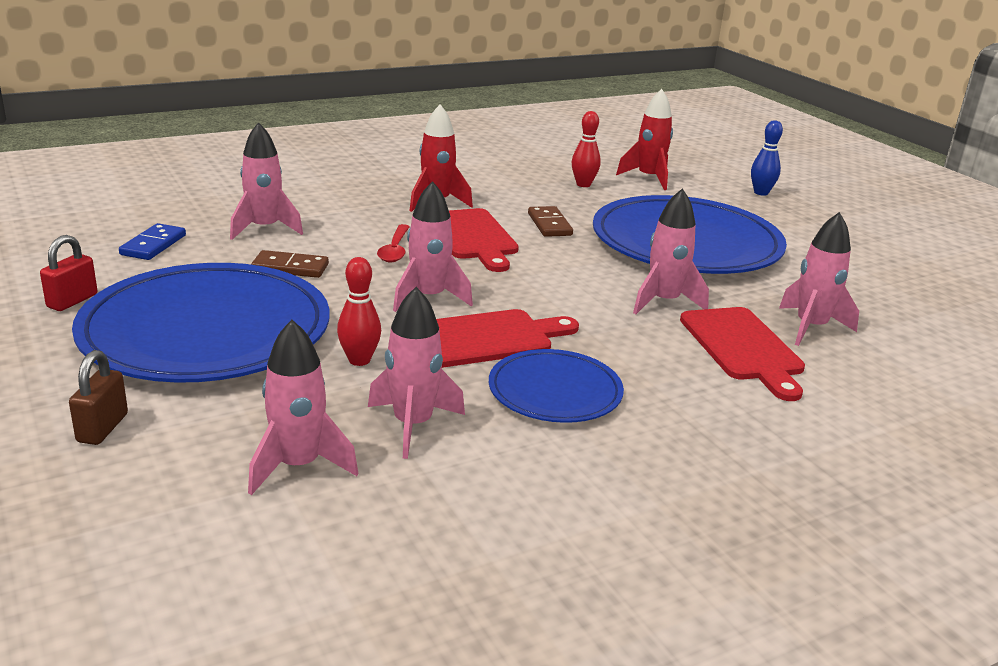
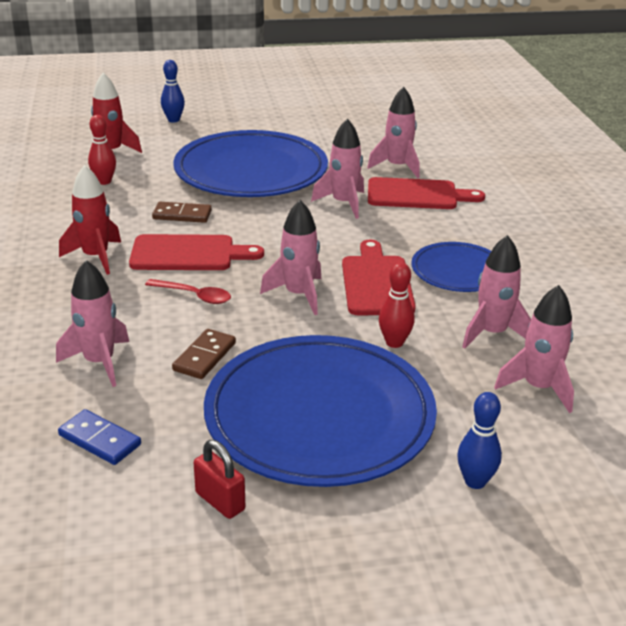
camera: 70 degrees left, 5 degrees up
(102, 428) = (475, 481): brown padlock -> blue bowling pin

